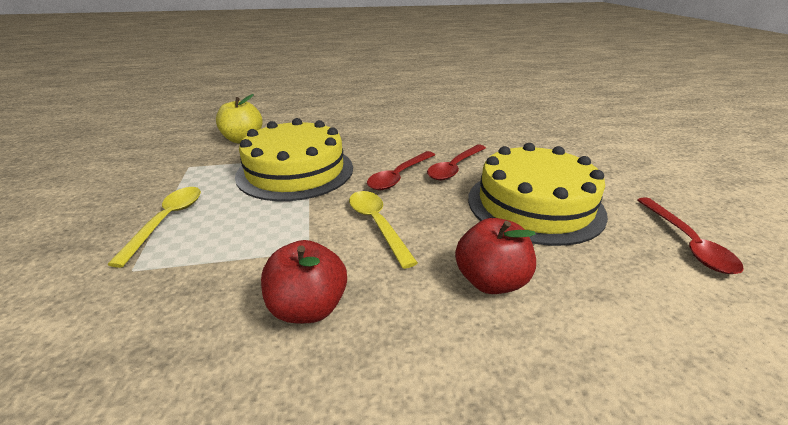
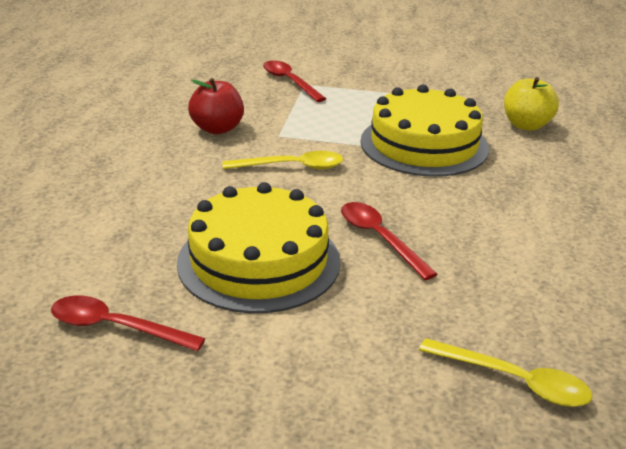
camera: 110 degrees right, 0 degrees up
(167, 221) = (360, 92): yellow spoon -> yellow spoon (514, 381)
(399, 176) = (378, 197): red spoon -> red spoon (289, 82)
(491, 281) = (178, 195): red apple -> none

